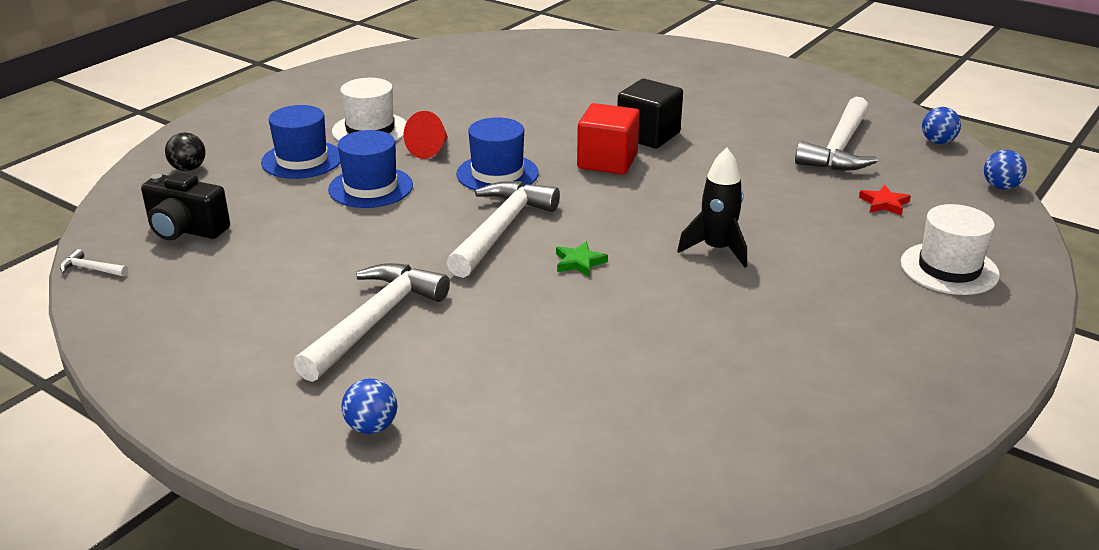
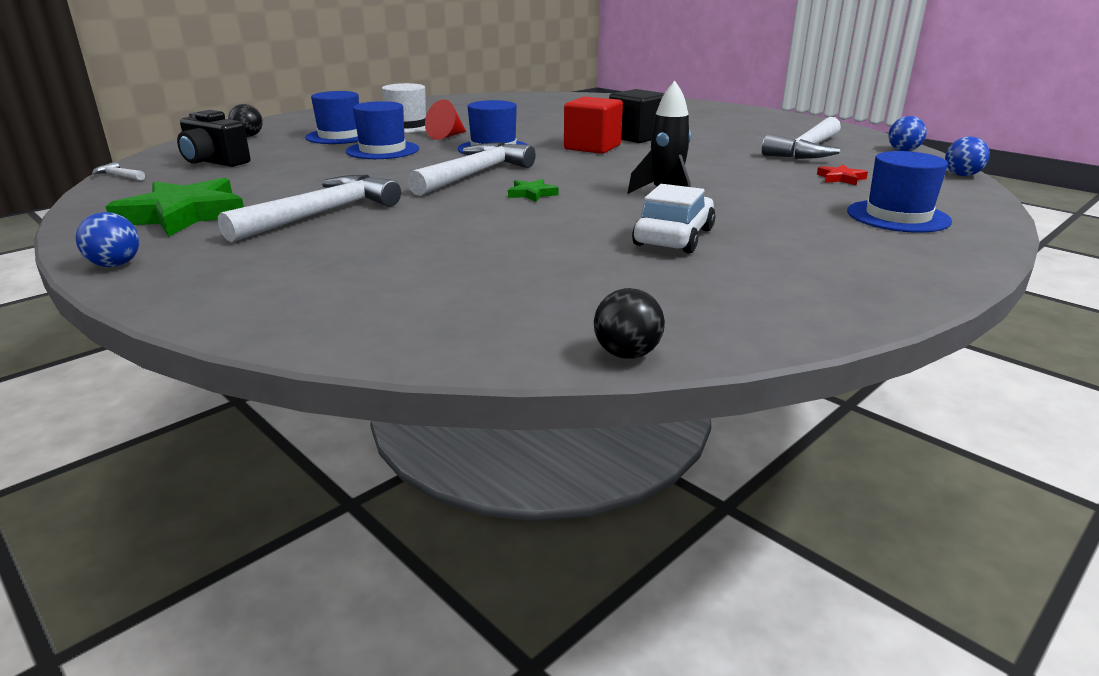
camera: 10 degrees right, 5 degrees down
(225, 338) = (184, 215): none -> green star
(372, 427) = (259, 272): blue ball -> blue ball (115, 265)
(748, 326) = (673, 237): none -> white car
(761, 500) = (627, 354): none -> black ball
(949, 269) = (898, 216): white hat -> blue hat

